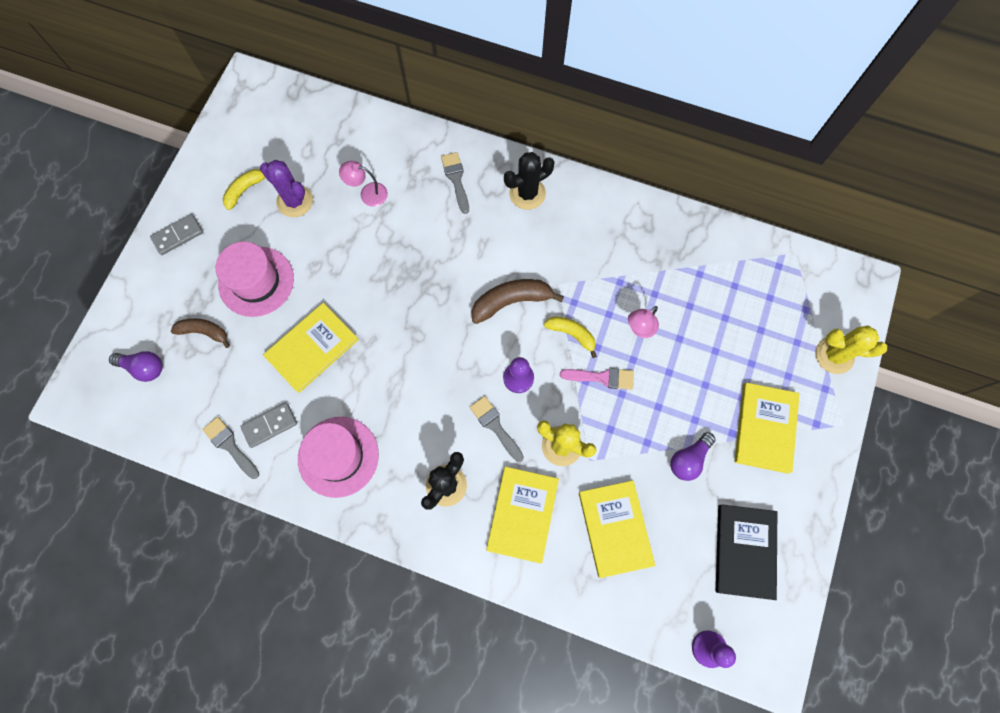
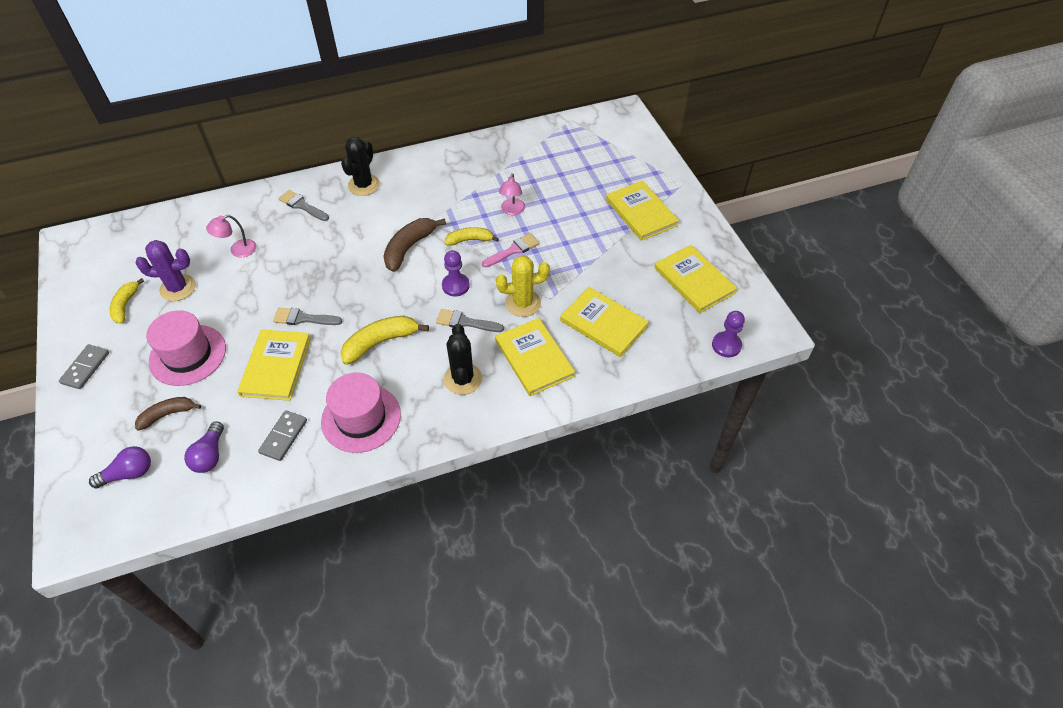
camera: 40 degrees left, 20 degrees down
(230, 445) = (259, 473): grey brush -> grey brush (303, 318)
(409, 390) = (380, 342): none -> yellow banana
(688, 459) = (612, 257): purple light bulb -> purple light bulb (210, 455)
(744, 551) = (694, 281): black book -> yellow book
(834, 355) = (643, 154): yellow cactus -> none

